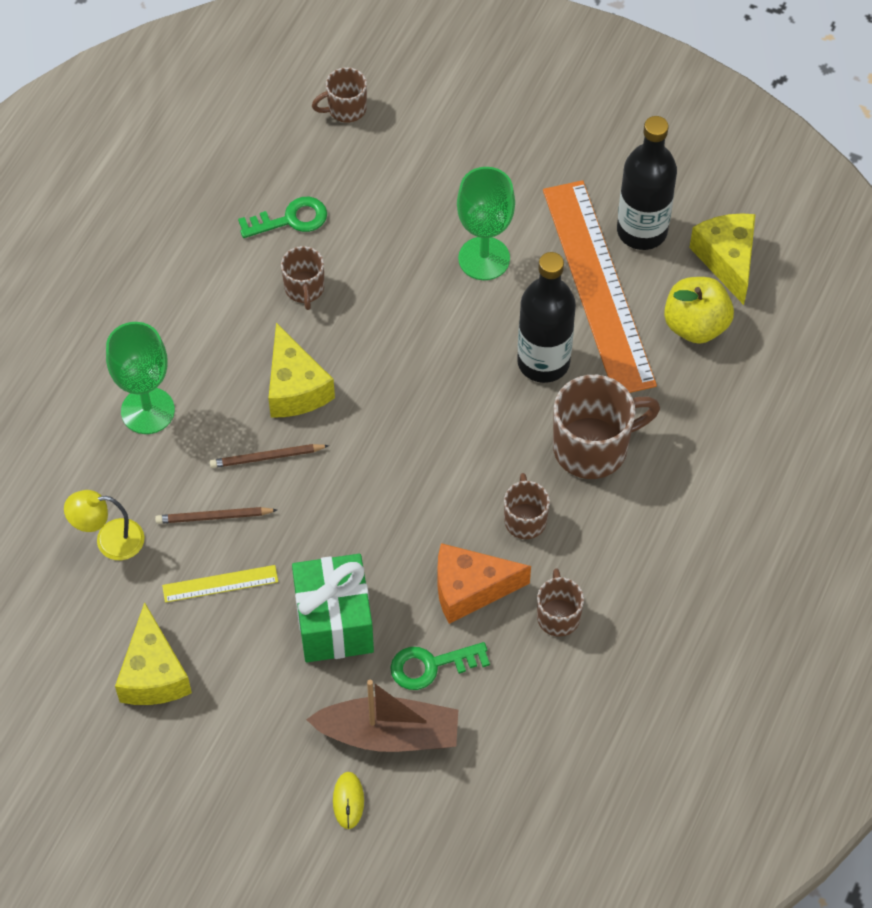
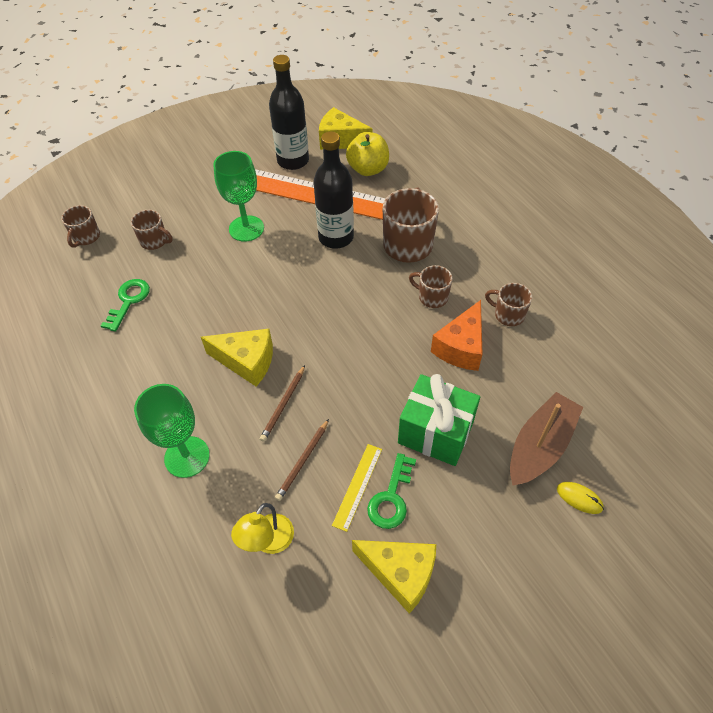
camera: 55 degrees left, 5 degrees down
(304, 289) = (183, 320): brown mug -> brown mug (155, 241)
(431, 665) = (502, 395): green key -> green key (391, 497)

